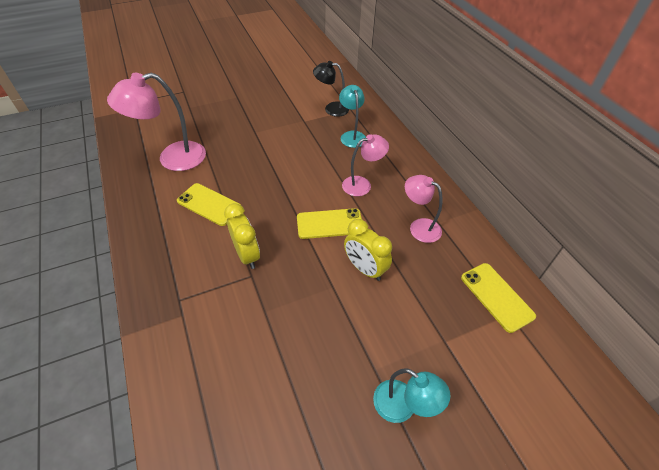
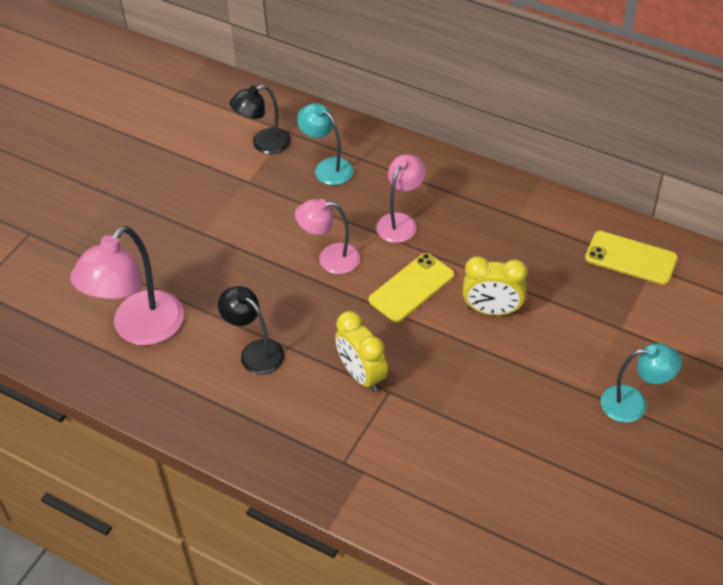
camera: 35 degrees left, 0 degrees up
(209, 204) = (255, 352): yellow phone -> black lamp
(247, 255) = (362, 375): yellow clock -> yellow clock turned 150 degrees counterclockwise
(419, 227) = (503, 233): pink lamp -> pink lamp (330, 259)

